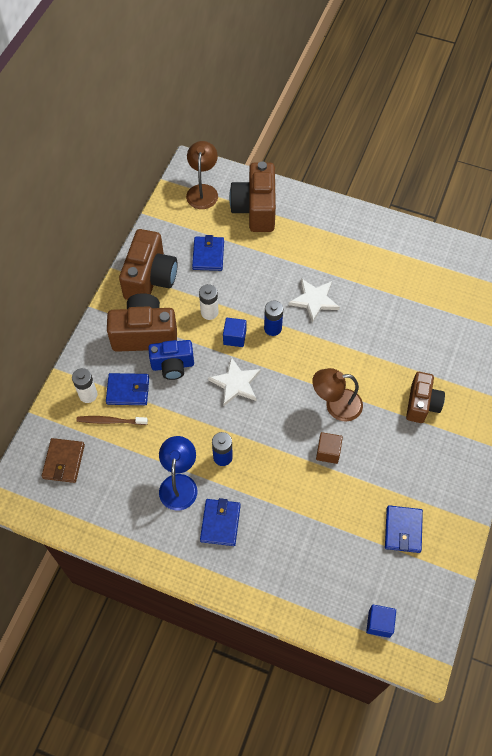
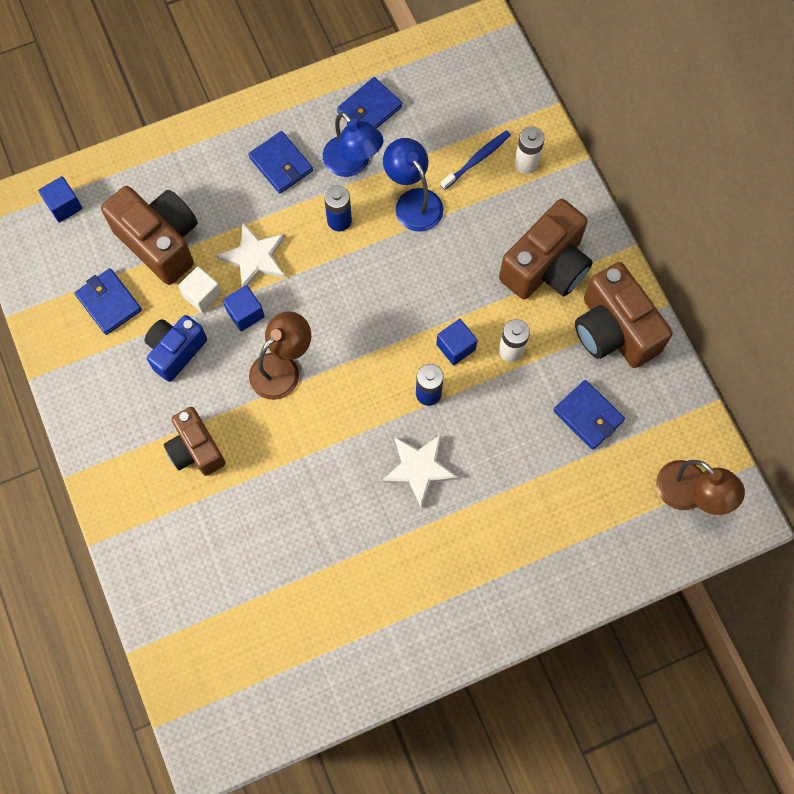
camera: 135 degrees right, 10 degrees up
(63, 461) = (474, 92): brown wallet -> none
(110, 421) = (477, 159): brown toothbrush -> blue toothbrush
(128, 390) = (495, 200): blue wallet -> blue wallet (369, 109)
(171, 430) = (413, 201): none -> blue lamp
(172, 365) = (482, 261): blue camera -> blue camera (176, 351)
(235, 383) = (402, 300): white star -> white star (255, 258)
(255, 209) = (605, 527): brown camera -> brown camera (160, 242)
(328, 452) = (245, 313): brown cube -> blue cube
(343, 485) = (202, 295): none -> white cube

